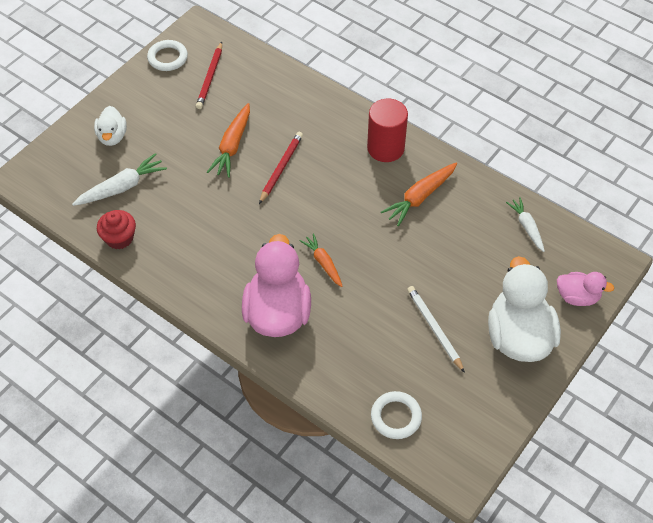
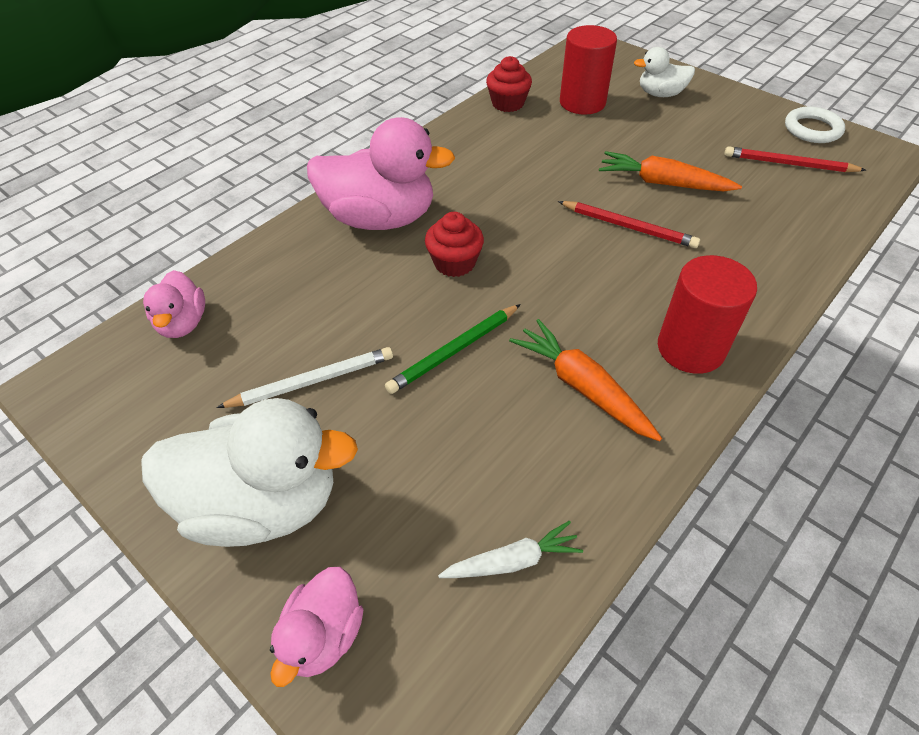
camera: 95 degrees right, 5 degrees down
(122, 187) = (582, 102): white carrot -> red cylinder
(323, 263) = (454, 263): orange carrot -> red cupcake
(396, 417) = (183, 323): white ring -> pink duck
(401, 258) = (454, 351): none -> green pencil

